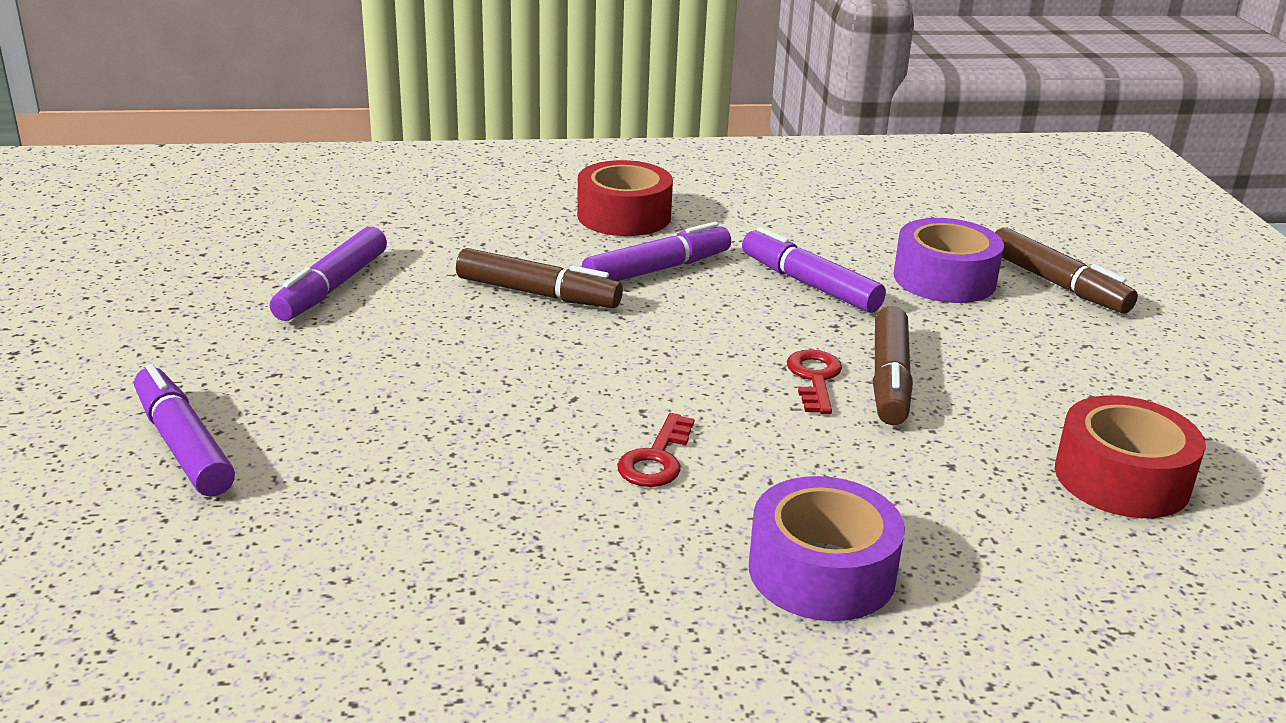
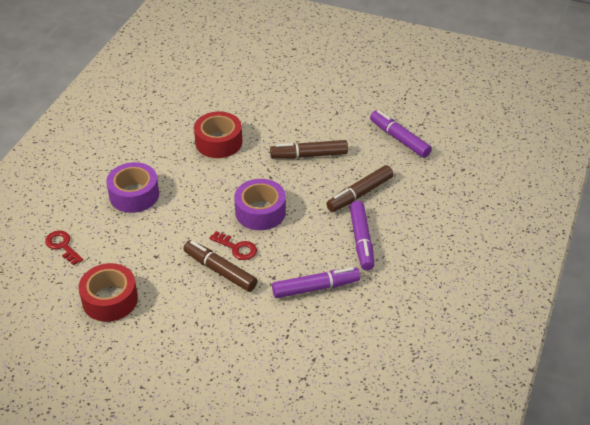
camera: 120 degrees right, 15 degrees up
(184, 445) = (302, 87): purple marker -> none
(624, 216) = (429, 252): red tape -> red tape (218, 142)
(656, 459) = (218, 182): red key -> red key (62, 246)
(944, 279) = (290, 344): purple tape -> purple tape (260, 212)
(1057, 284) = (255, 391): brown marker -> brown marker (309, 155)

